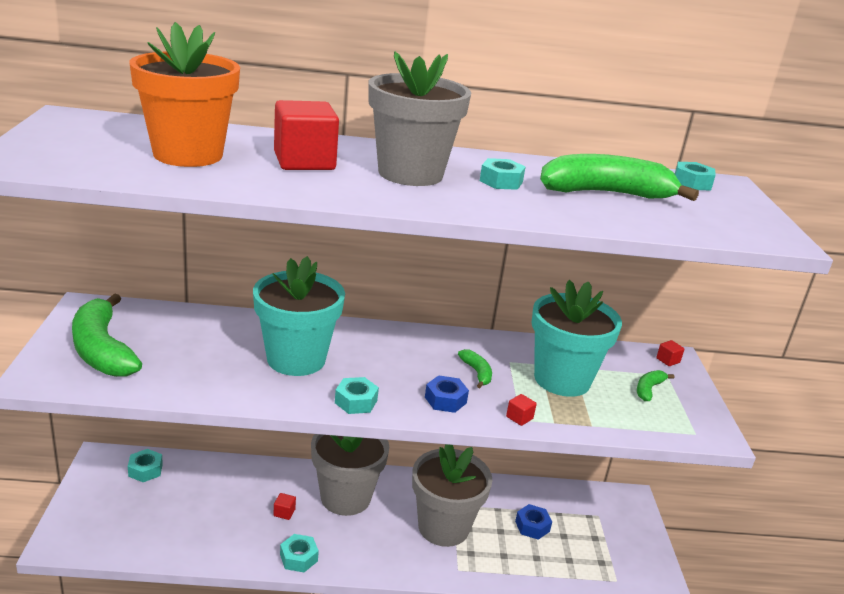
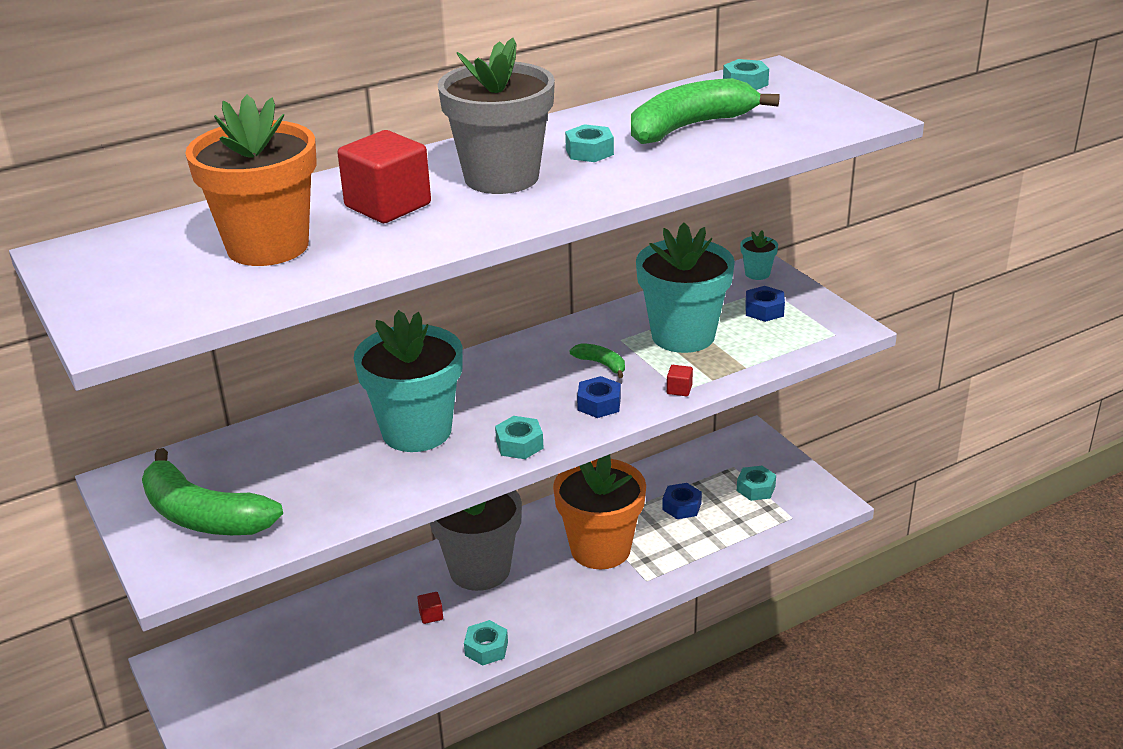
camera: 25 degrees left, 5 degrees up
(145, 470) = (236, 650): turquoise nut -> turquoise nut (756, 488)
(443, 527) = (600, 549): grey flower pot -> orange flower pot
(648, 389) = (764, 310): green banana -> blue nut
(668, 360) = (757, 273): red cube -> turquoise flower pot

